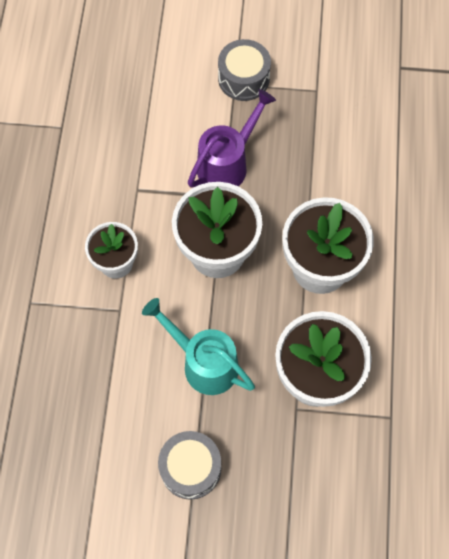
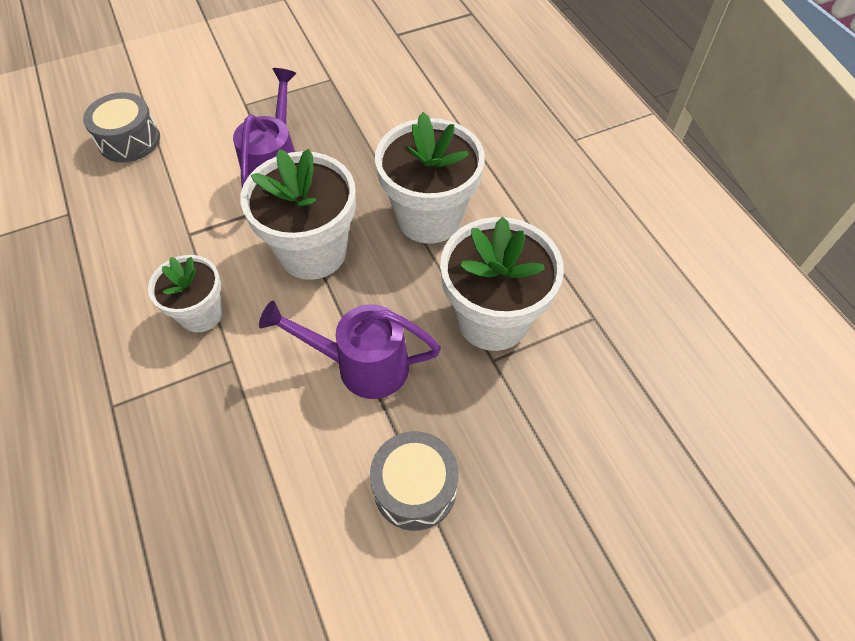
camera: 30 degrees left, 10 degrees down
(203, 362) = (361, 365): turquoise watering can -> purple watering can
(243, 78) = (251, 96): grey drum -> grey drum (129, 140)

